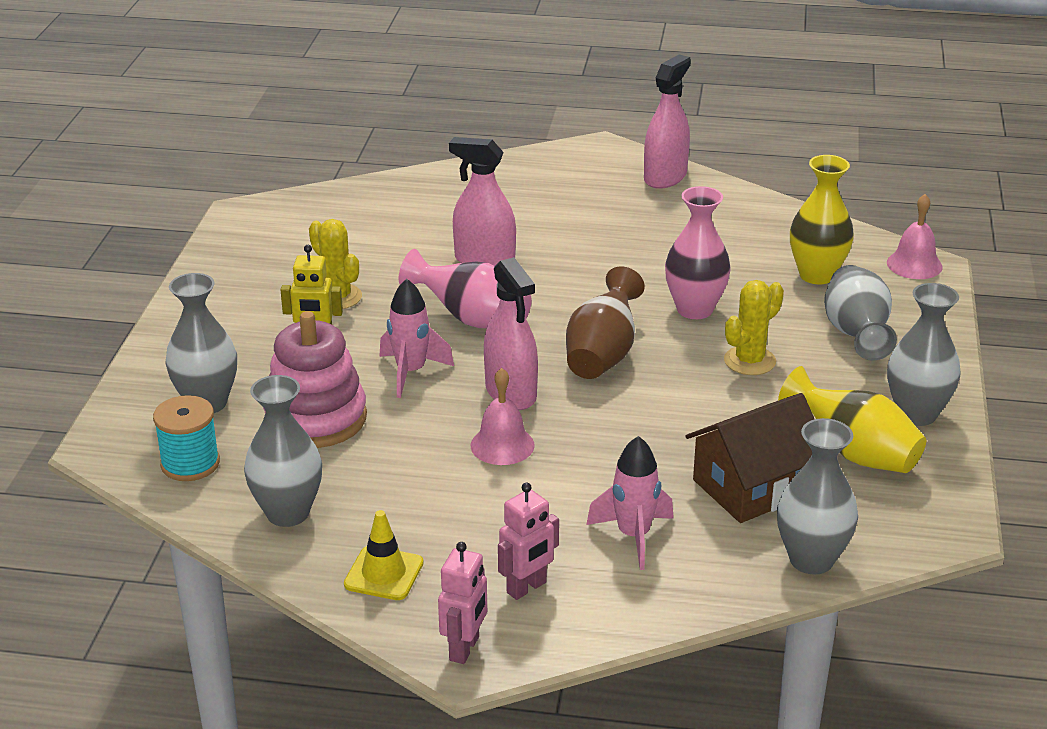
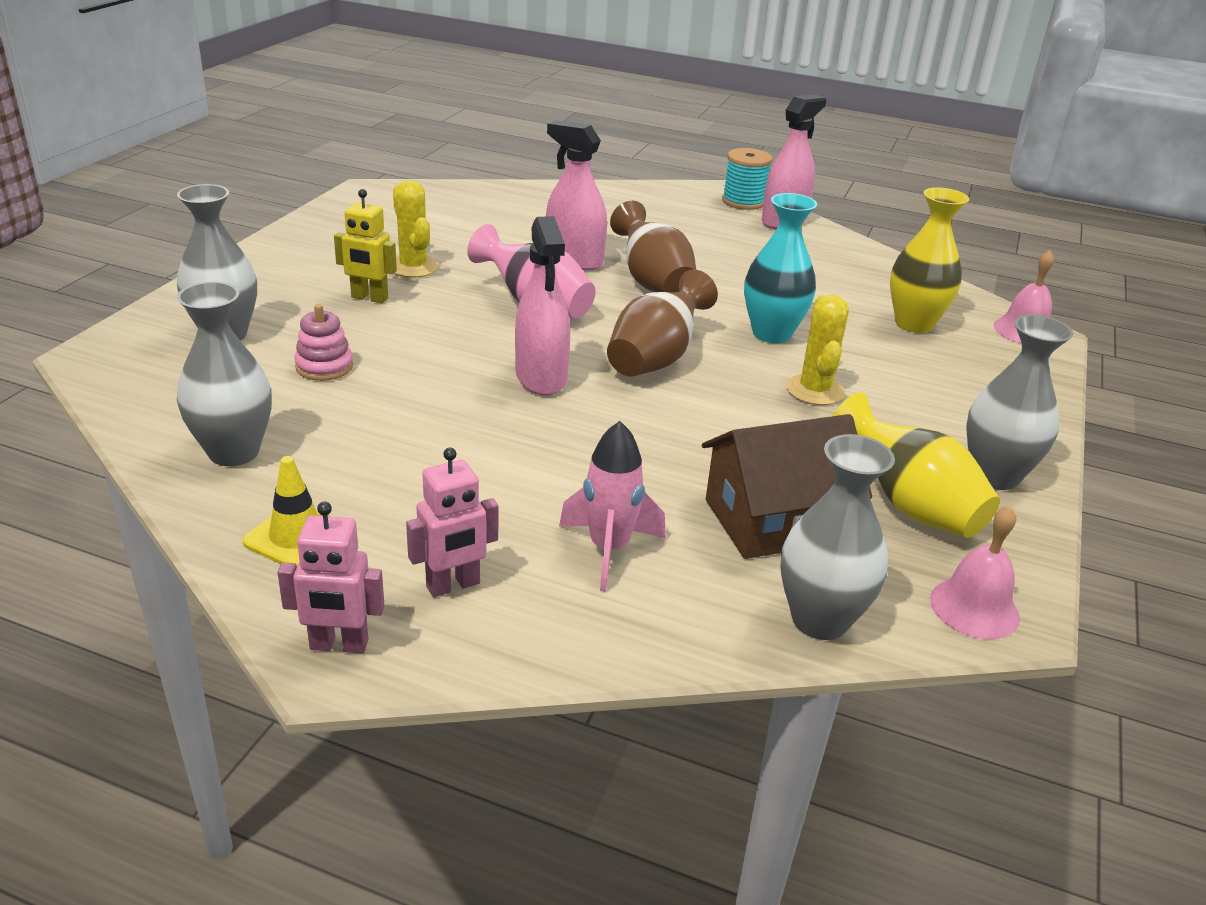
camera: 10 degrees right, 0 degrees up
(190, 463) = (168, 386): turquoise spool -> turquoise spool (743, 201)
(316, 418) = (324, 367): pink stacking toy -> pink stacking toy, size x0.51
(411, 372) = (447, 342): pink rocket -> none
(465, 649) = (339, 645): pink robot -> pink robot turned 60 degrees clockwise
(502, 445) = (505, 426): pink bell -> pink bell (974, 608)
(568, 273) = (653, 283): none -> brown vase
(694, 309) = (771, 333): pink vase -> turquoise vase
(749, 361) = (815, 390): yellow cactus -> yellow cactus turned 60 degrees counterclockwise
(856, 335) = (943, 385): grey vase -> none

